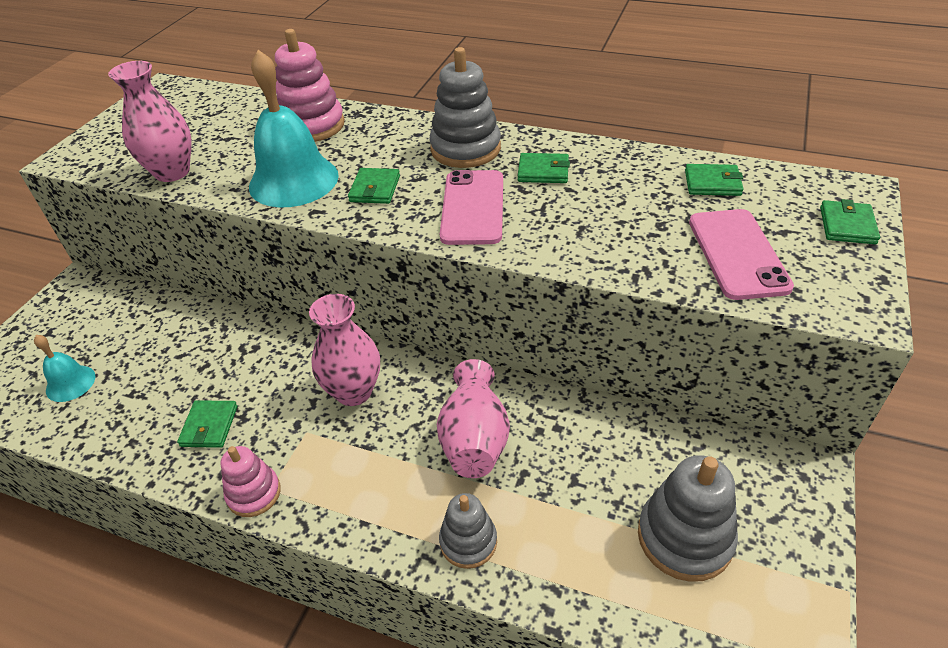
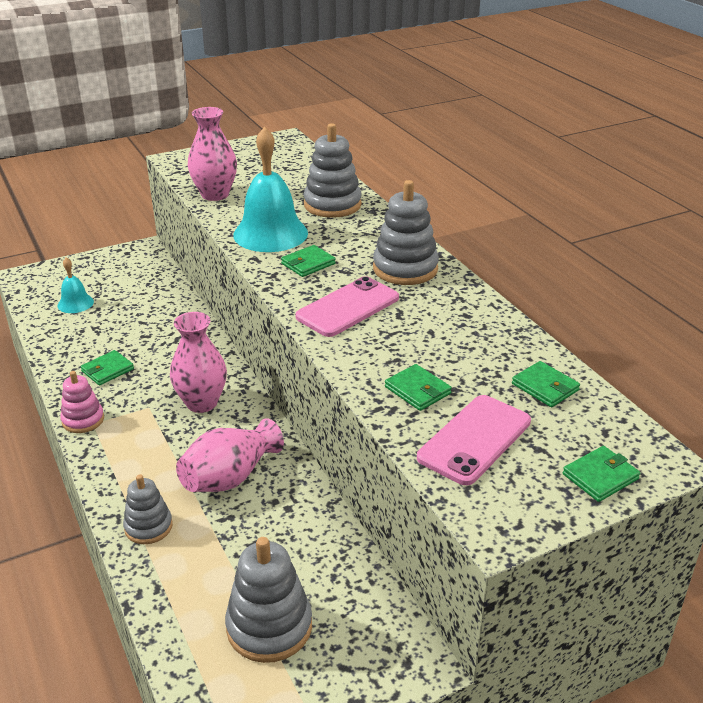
camera: 40 degrees right, 10 degrees down
(311, 126) = (332, 205): pink stacking toy -> grey stacking toy
(543, 171) = (433, 311): green wallet -> green wallet (417, 390)

